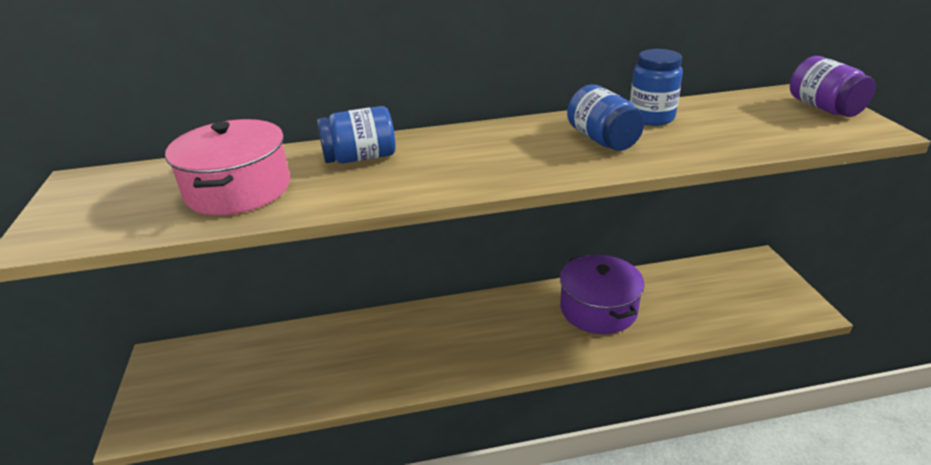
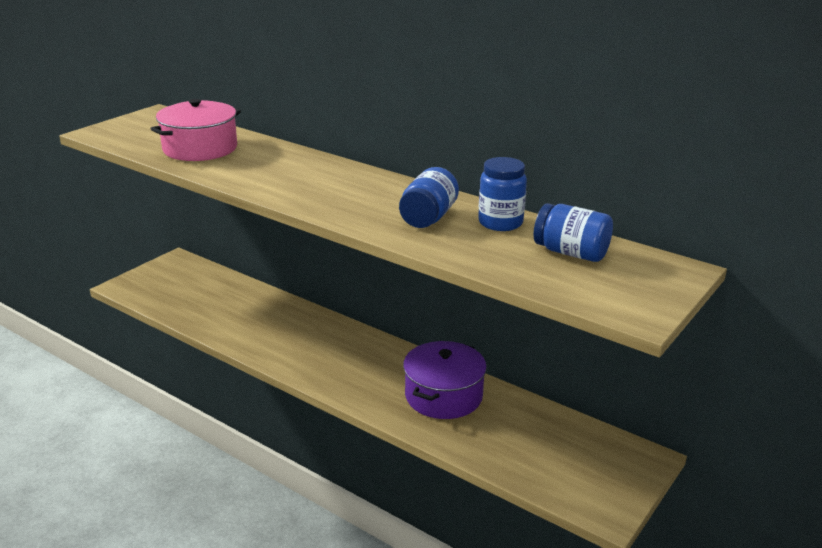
camera: 45 degrees right, 5 degrees down
(360, 158) = (282, 160): blue jar -> blue jar (571, 253)
(824, 108) = (653, 284): purple jar -> none

